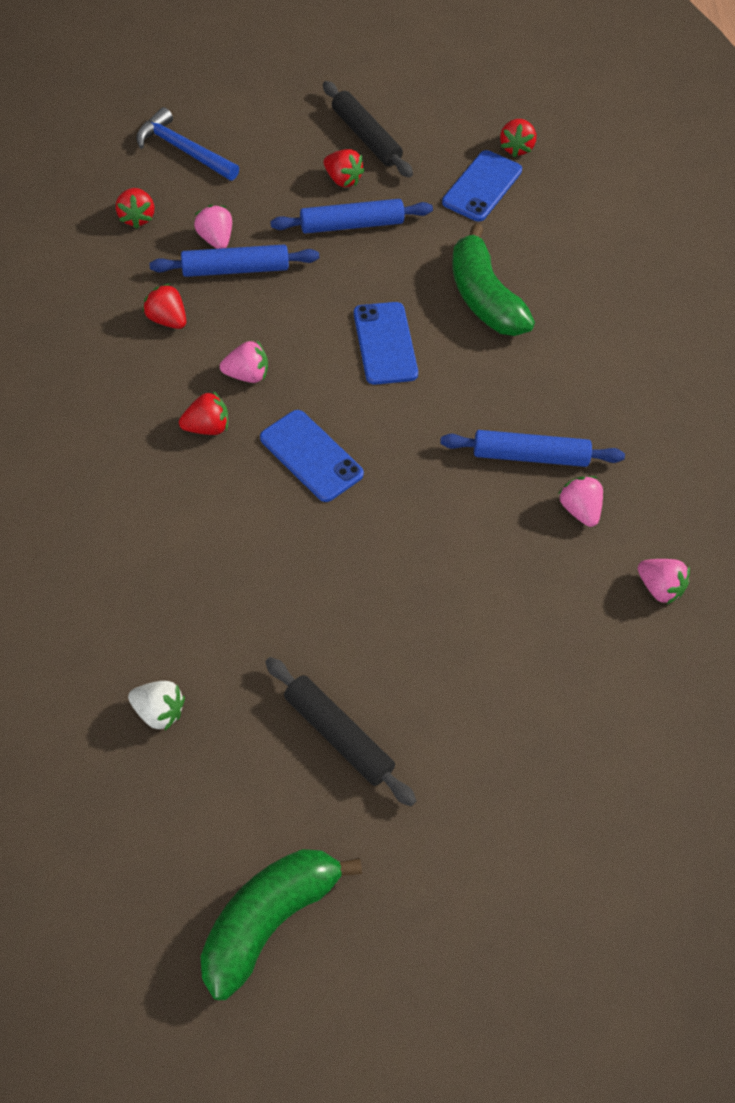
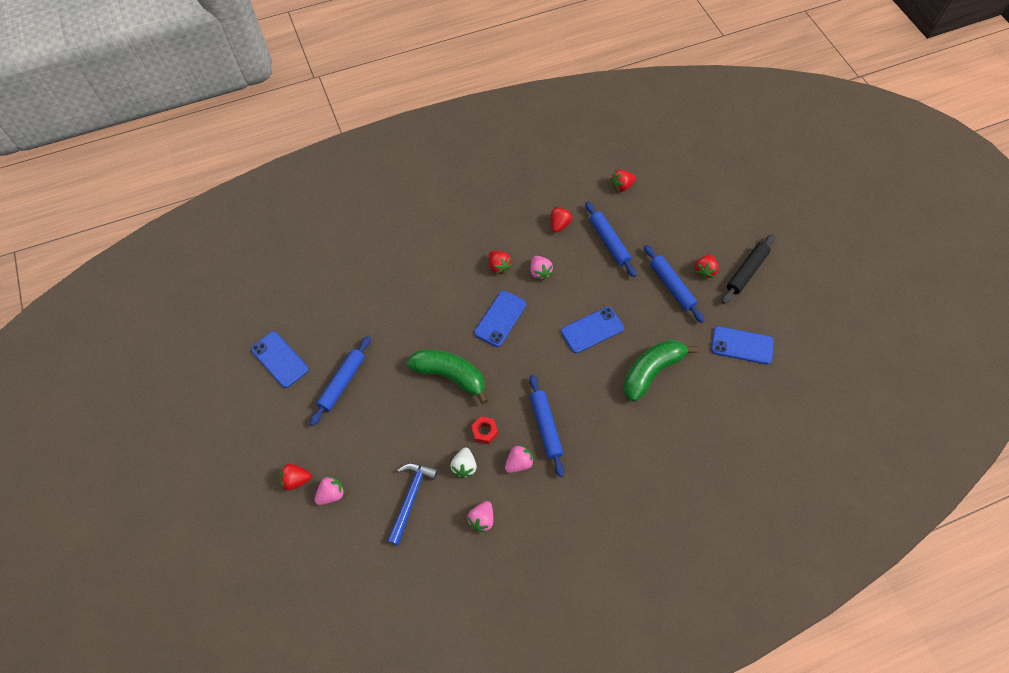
camera: 75 degrees right, 5 degrees up
(159, 712) = (332, 303): white strawberry -> white strawberry (464, 466)
(183, 150) = (682, 188): blue hammer -> blue hammer (410, 498)
(216, 239) = (625, 226): pink strawberry -> pink strawberry (331, 494)
(243, 839) = (279, 359): none -> blue phone
(268, 920) = (243, 383): green banana -> green banana (450, 375)
(338, 736) = (342, 382): black rolling pin -> blue rolling pin
(511, 540) = (484, 432): none -> red nut
(516, 148) = (787, 355): red strawberry -> red strawberry (296, 480)

